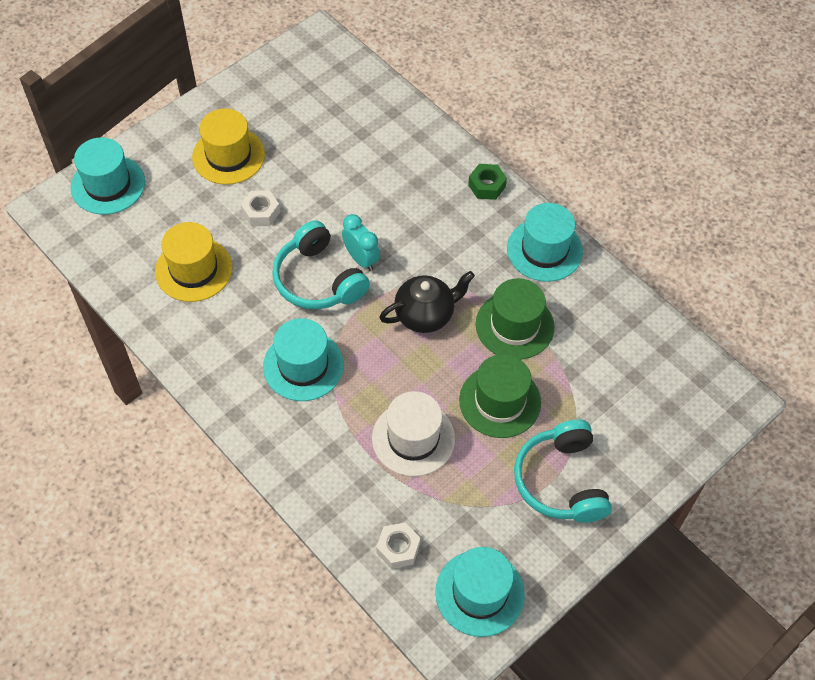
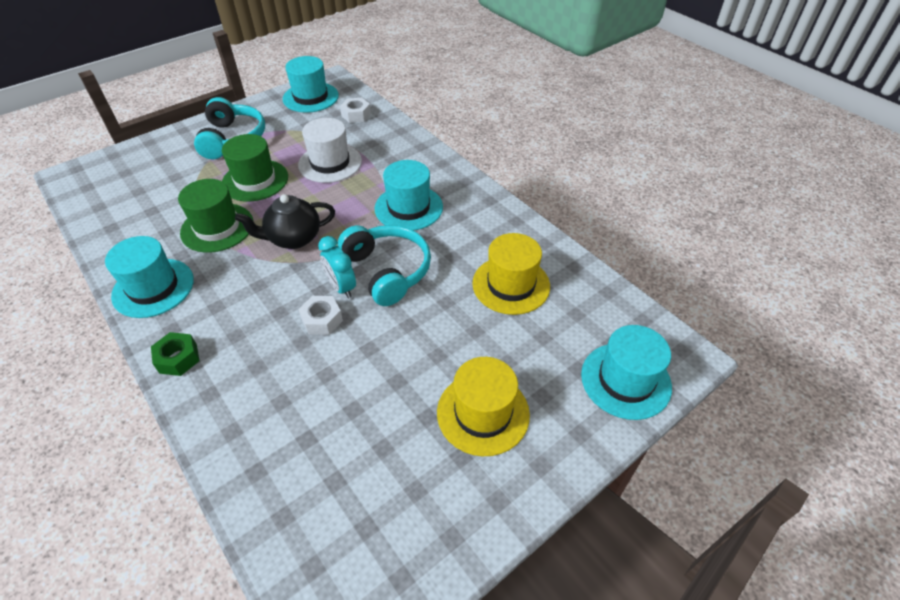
camera: 175 degrees left, 10 degrees down
(261, 212) = (443, 339): white nut -> white nut (322, 320)

